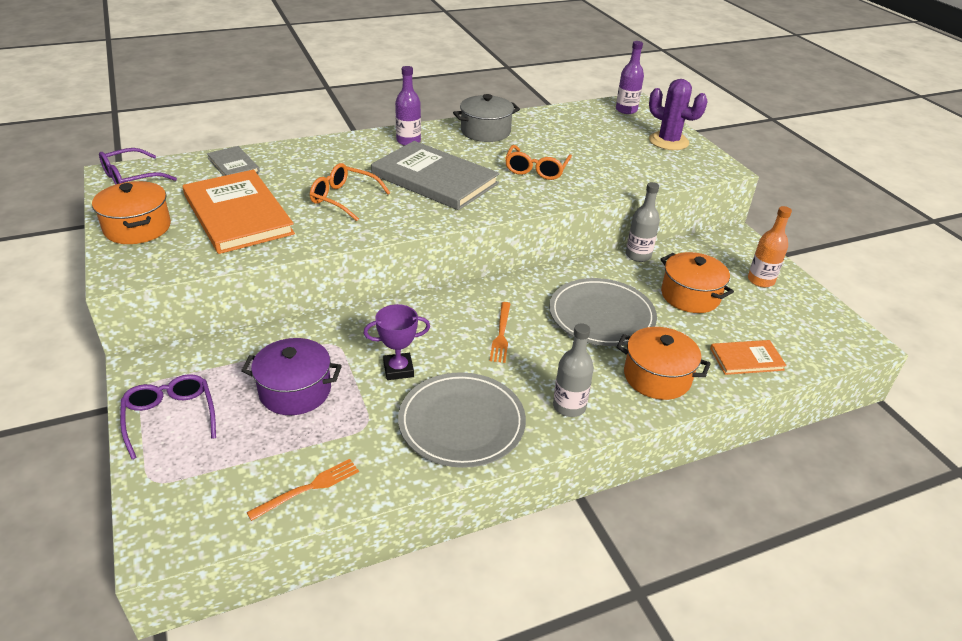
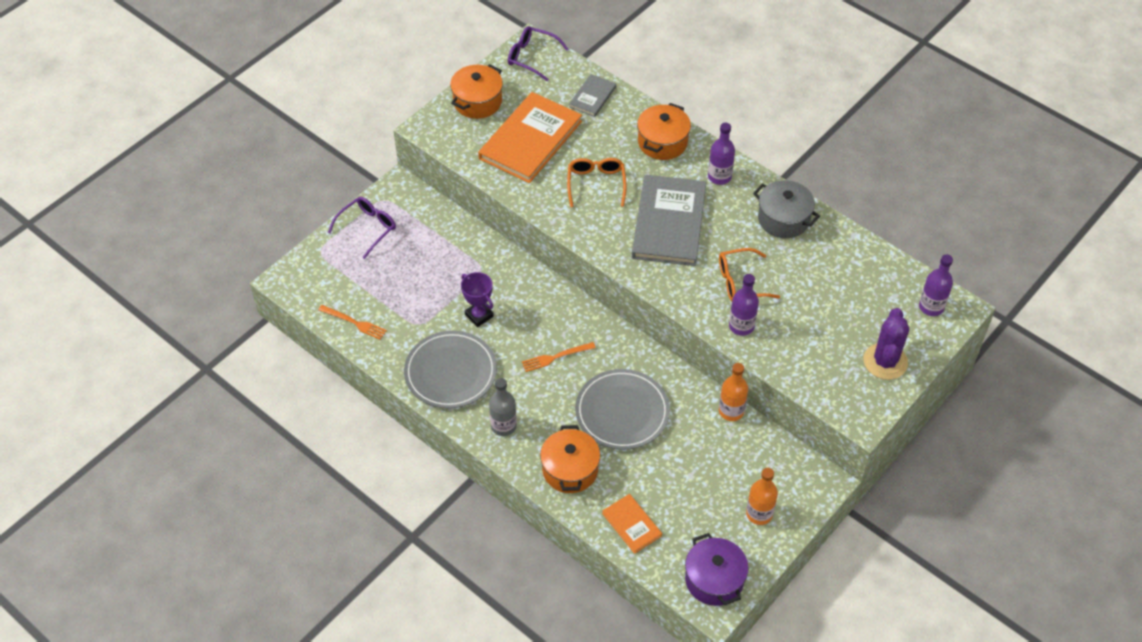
camera: 65 degrees right, 15 degrees up
(295, 391) = (425, 273): purple pot -> purple pot (714, 580)
(587, 185) = (741, 326): none -> purple bottle
(638, 255) = (731, 411): grey bottle -> orange bottle
(690, 296) = (695, 465): orange pot -> orange pot (662, 142)

